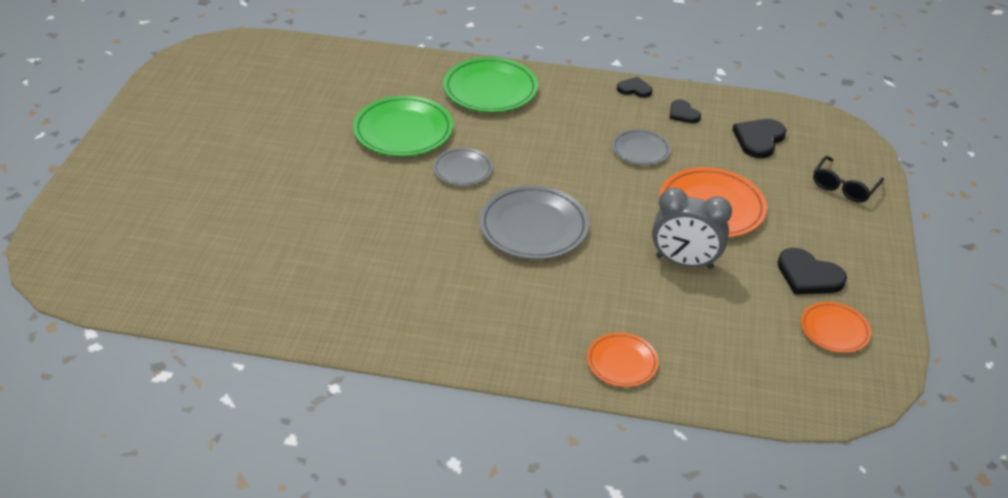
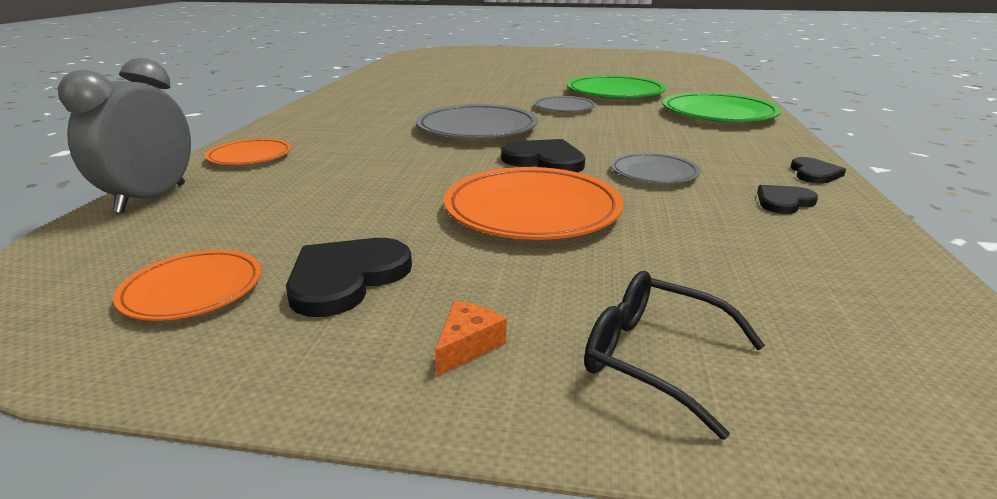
camera: 90 degrees right, 15 degrees down
(684, 262) = (405, 189): grey clock -> grey clock (152, 198)
(759, 139) = (768, 262): black heart -> black heart (545, 160)
(851, 234) = (467, 345): none -> orange cheese

